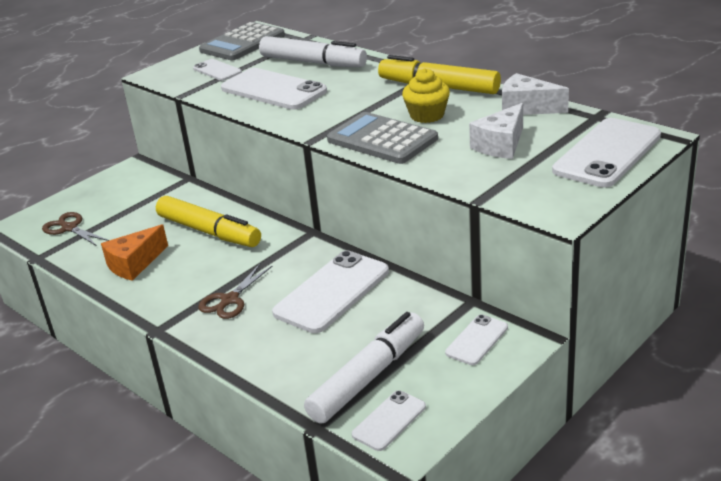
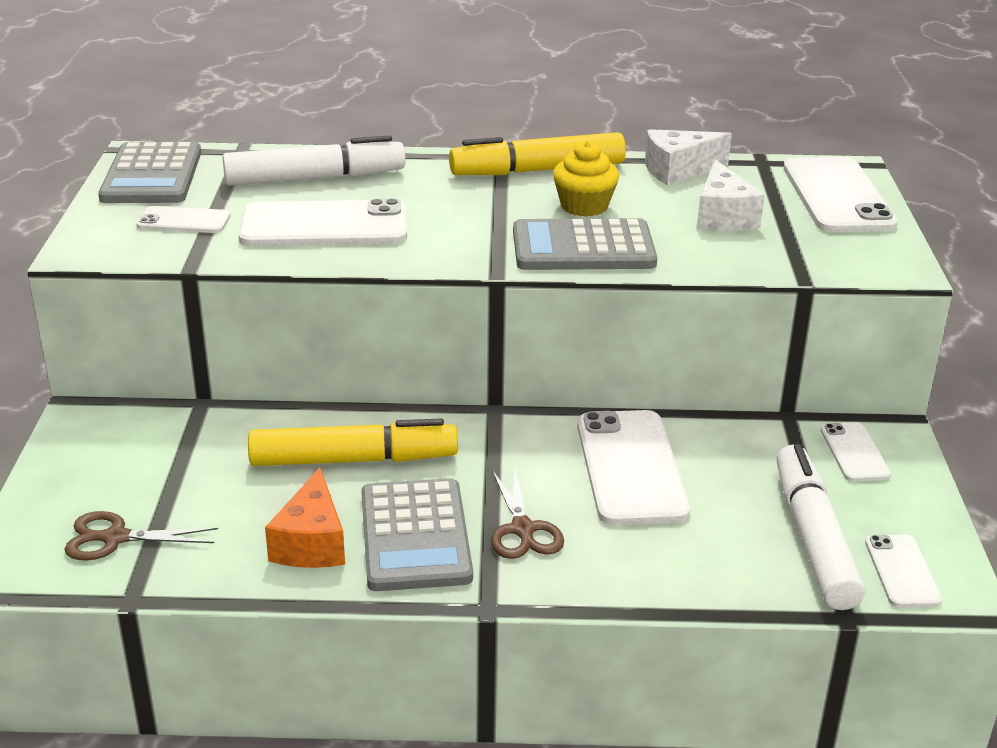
camera: 45 degrees left, 0 degrees up
(179, 281) = (415, 536): none -> grey calculator

